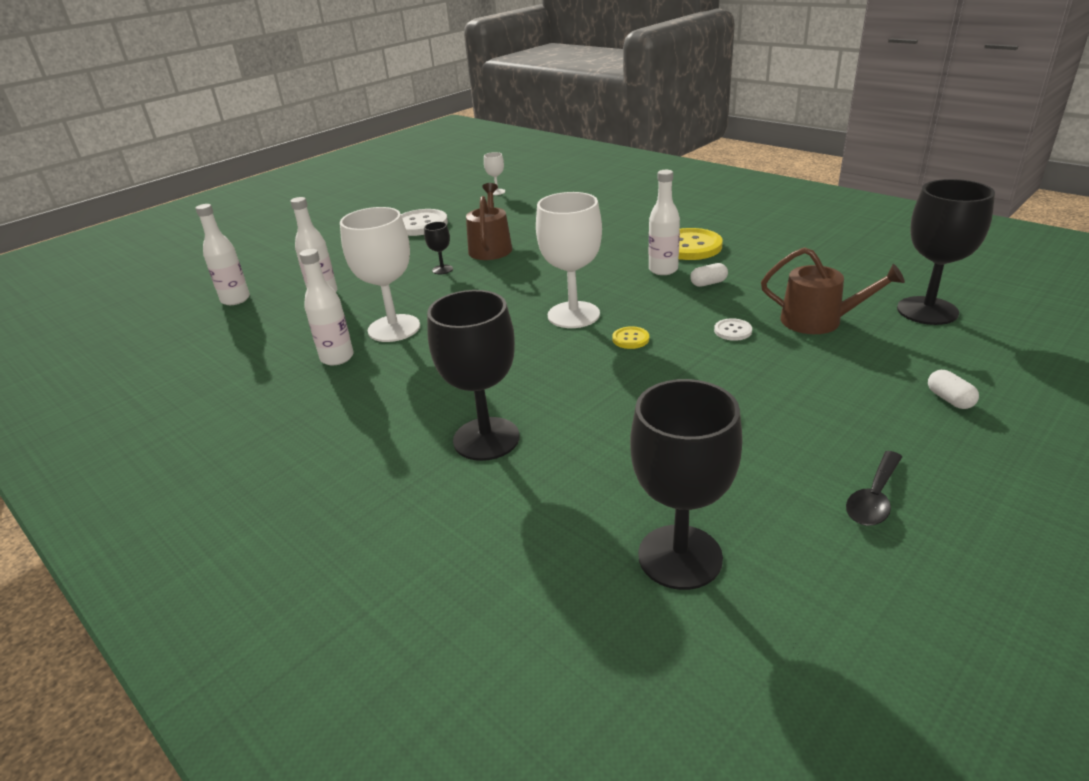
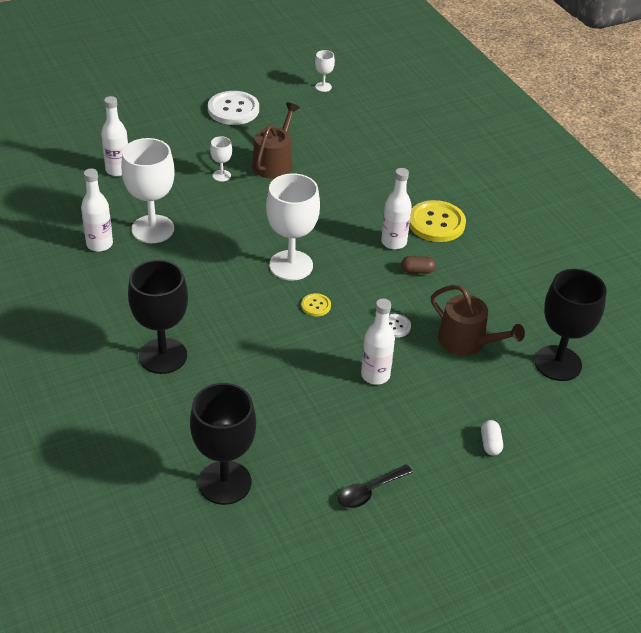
camera: 15 degrees right, 10 degrees up
(235, 299) = (50, 152): white bottle -> white bottle (375, 375)
(442, 269) = (221, 175): black goblet -> white goblet
(708, 283) = (417, 271): white capsule -> brown capsule

